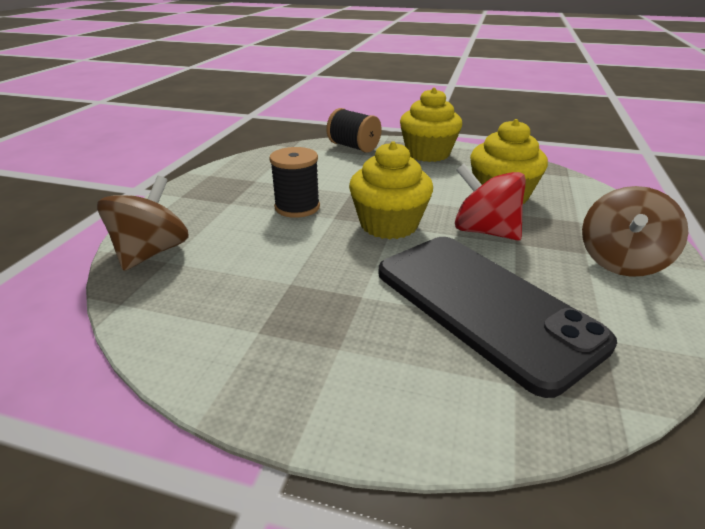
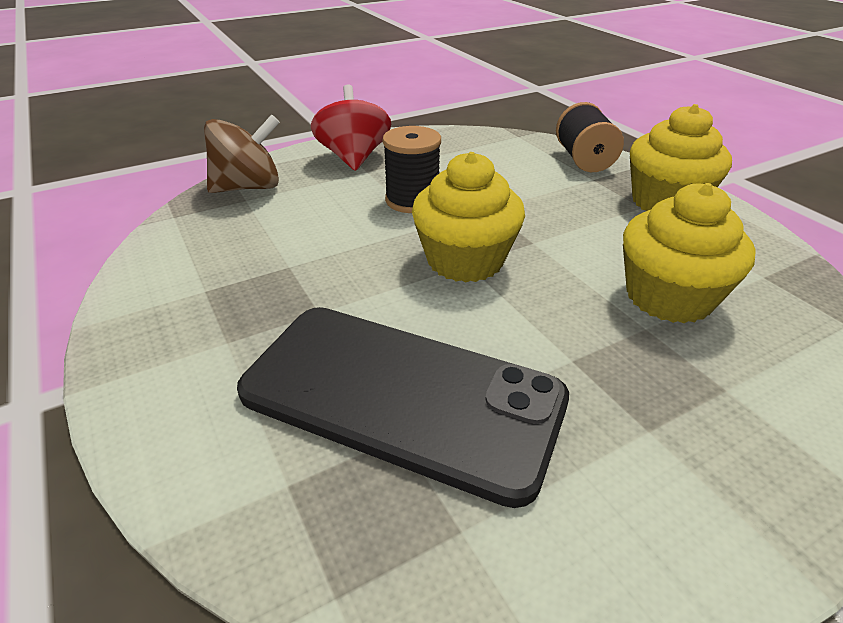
camera: 45 degrees right, 5 degrees up
(483, 305) = (402, 396): black phone -> black phone turned 75 degrees counterclockwise
(484, 231) = (558, 325): red spinning top -> red spinning top (353, 158)
(621, 261) = (681, 475): brown spinning top -> none

